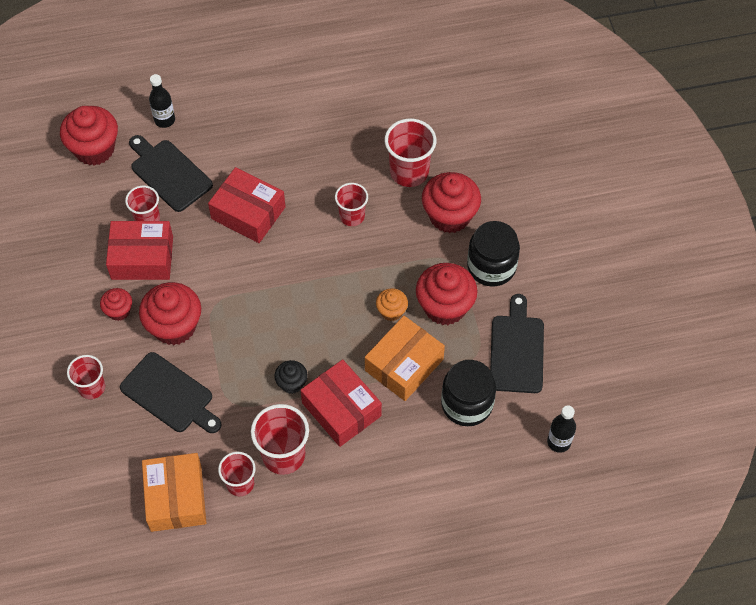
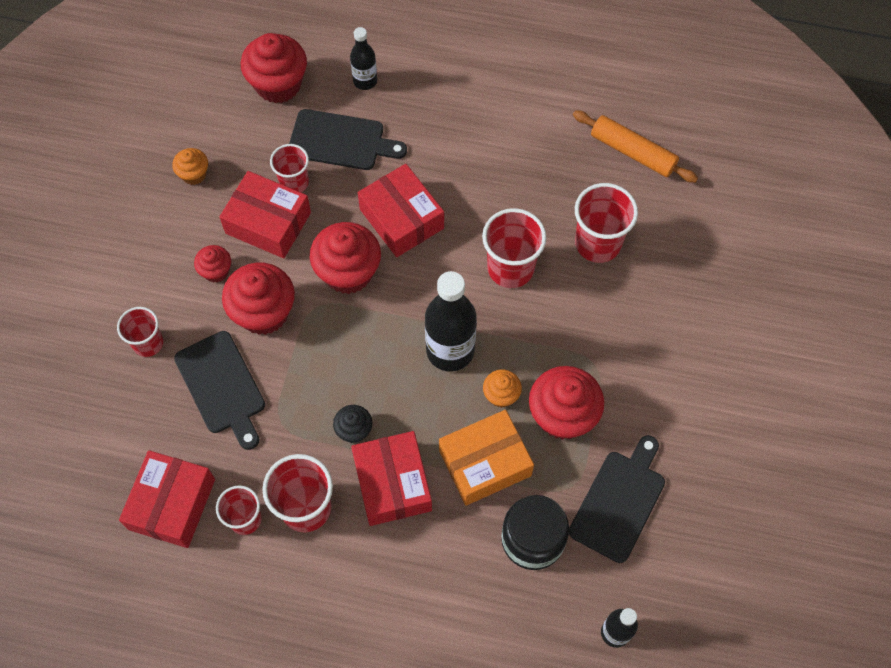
camera: 25 degrees right, 5 degrees up
(60, 244) = (194, 174): none -> orange cupcake
(169, 173) = (341, 141): black cutting board -> black cutting board turned 120 degrees clockwise
(176, 498) = (172, 504): orange box -> red box
(336, 295) = (450, 350): none -> black bottle
(352, 216) = (510, 268): red cup -> red cup, size x1.56
(402, 95) = (632, 152): none -> orange rolling pin
(449, 216) = (618, 312): red cupcake -> red cupcake (348, 272)
(491, 266) = (637, 391): black jar -> none

